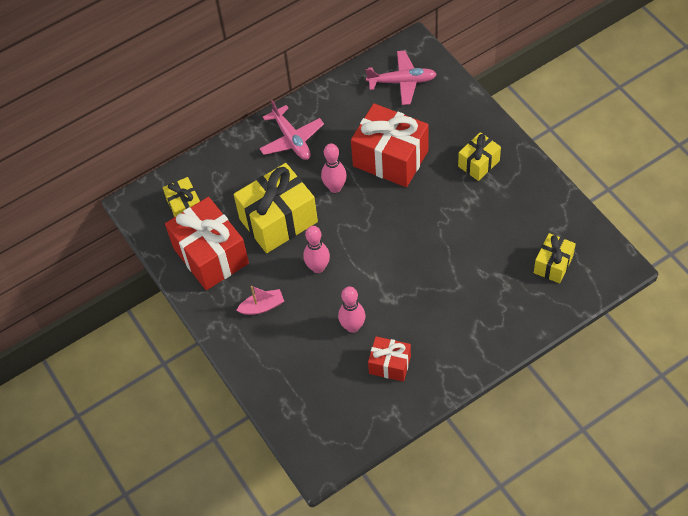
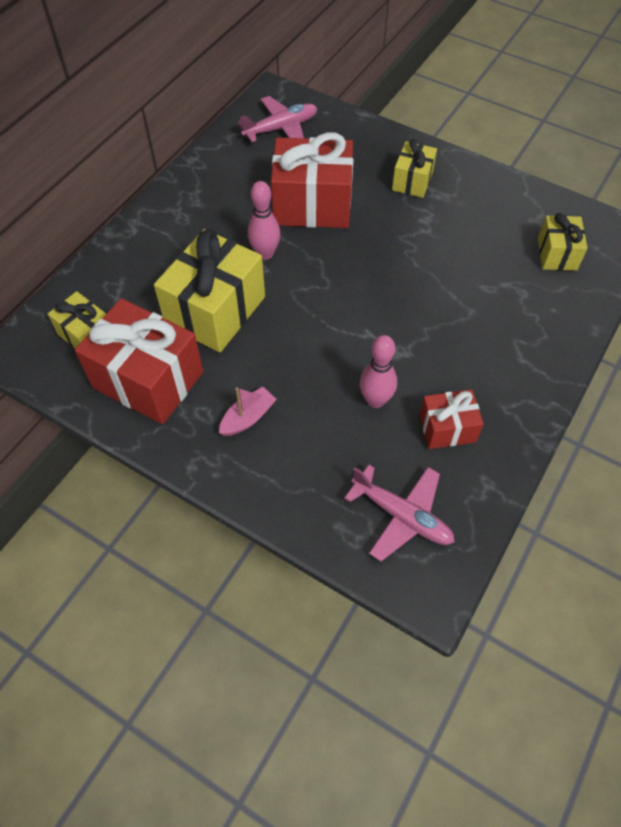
camera: 30 degrees left, 0 degrees up
(292, 139) = (185, 219): pink plane -> pink plane (402, 516)
(318, 267) = (294, 347): pink bowling pin -> none

